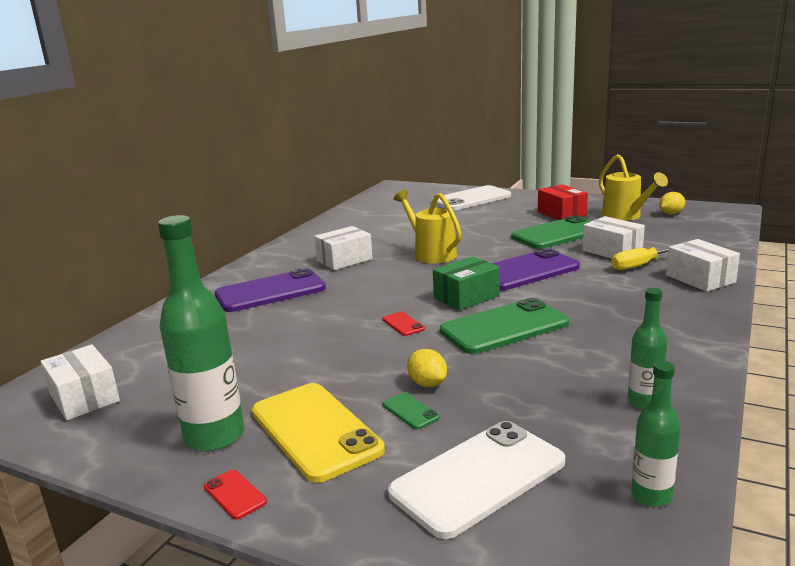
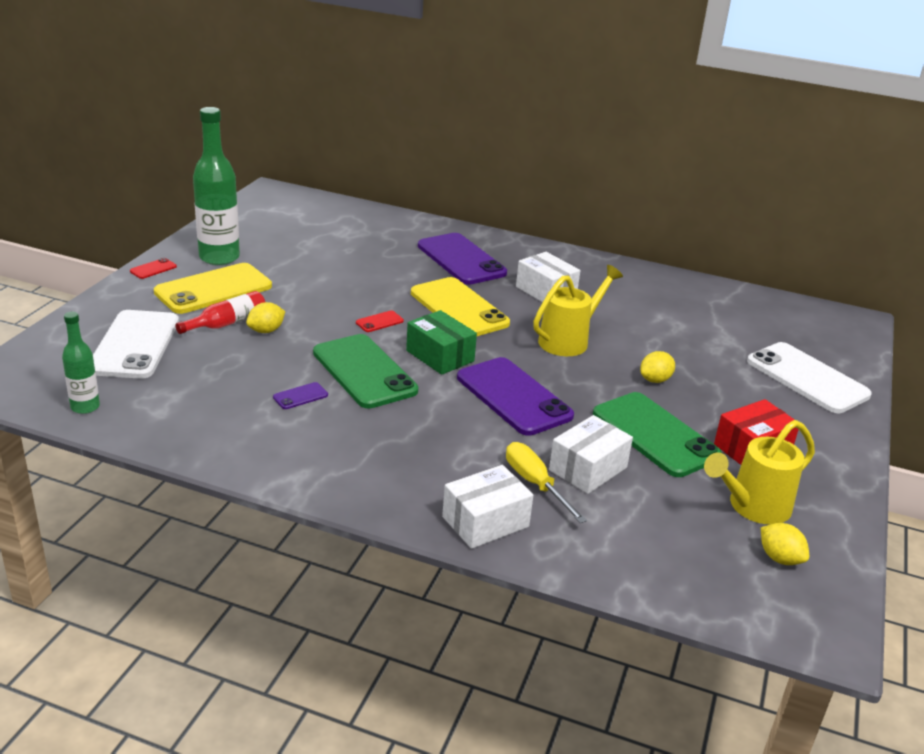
camera: 80 degrees right, 10 degrees up
(84, 397) = (283, 213): white box -> none
(374, 291) = (459, 308): none -> yellow phone
(410, 411) = (227, 323): green phone -> red bottle
(478, 477) = (135, 345): white phone -> white phone turned 45 degrees clockwise
(485, 232) = (655, 380): none -> yellow lemon
(561, 354) = (300, 396): none -> purple phone
(644, 402) = (204, 425): green bottle -> none

